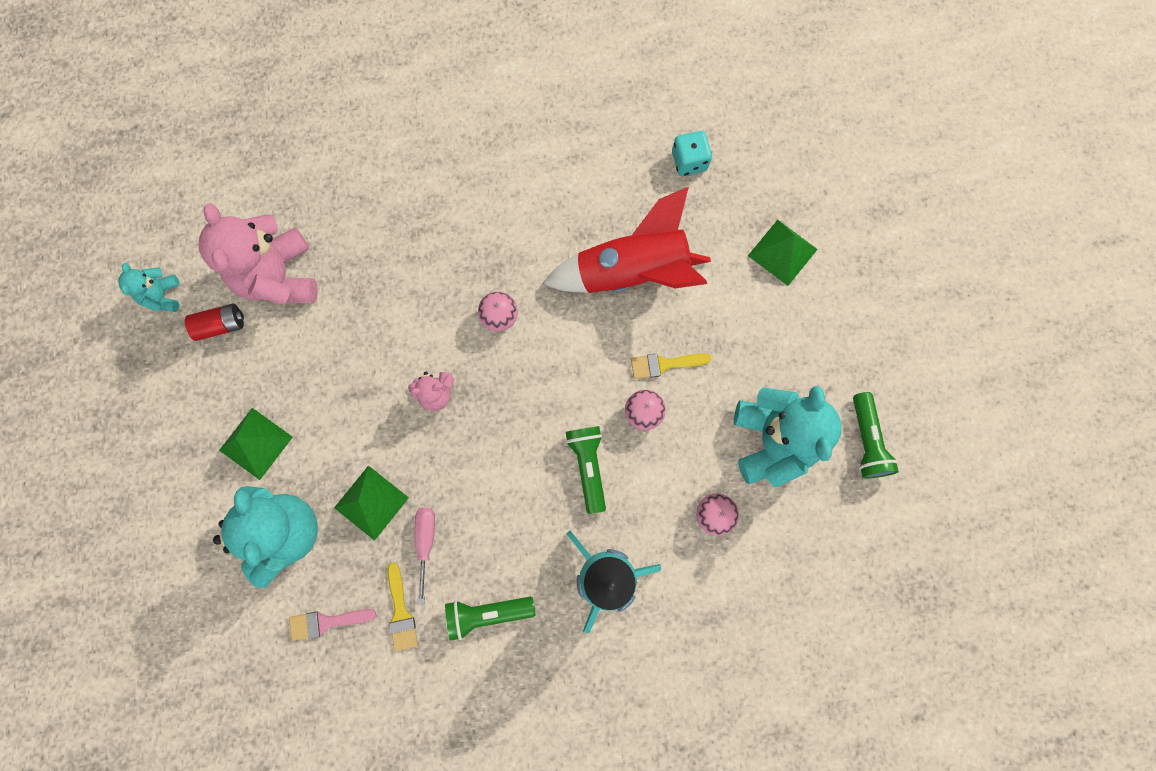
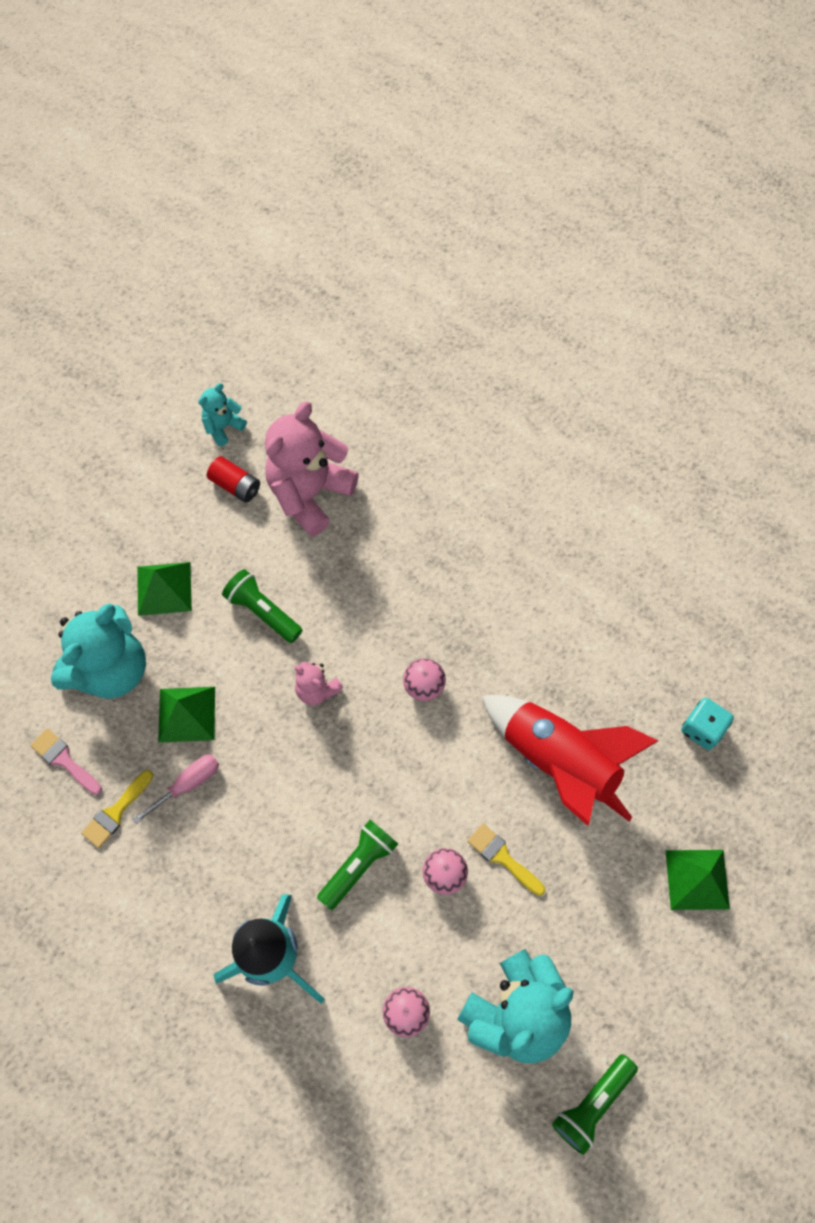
camera: 50 degrees right, 10 degrees down
(487, 613) = (168, 884): green flashlight -> green flashlight (263, 611)

